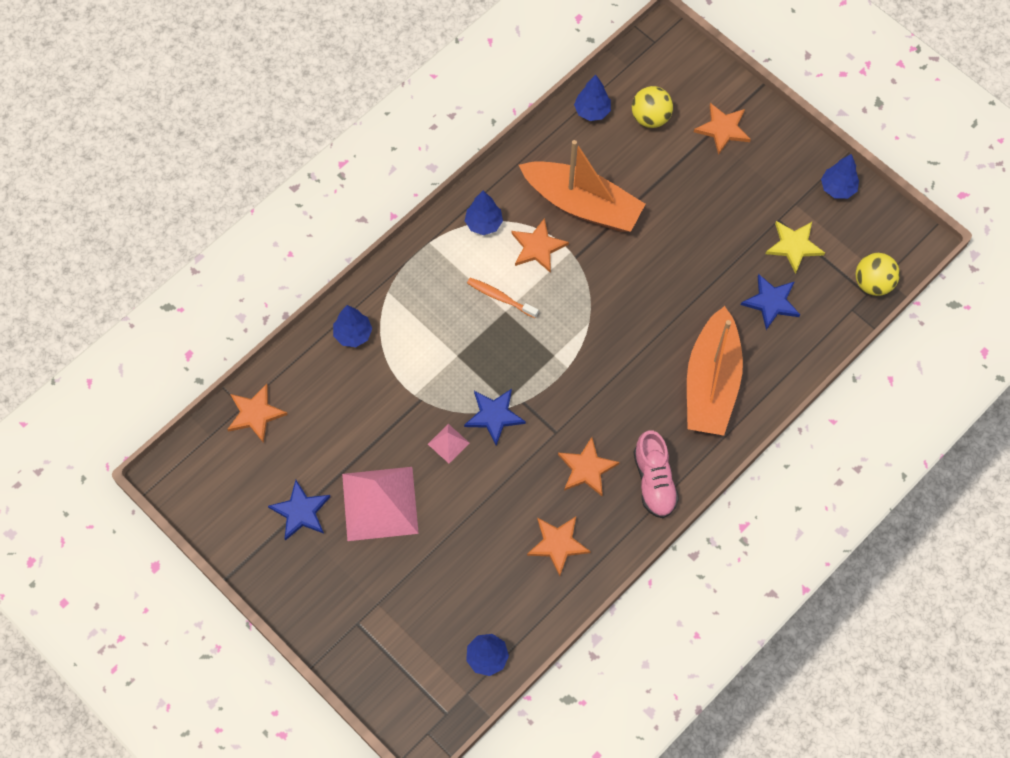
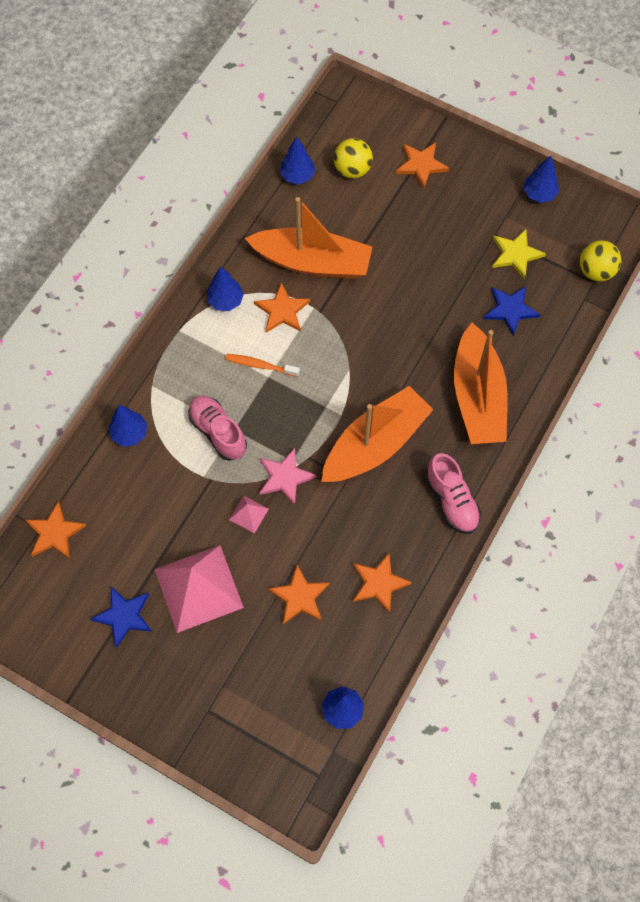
camera: 15 degrees left, 0 degrees up
(440, 354) = (218, 432): none -> pink shoe
(494, 416) = (285, 477): blue star -> pink star
(586, 468) = (386, 505): orange star -> orange star (299, 597)
(593, 405) = (375, 444): none -> orange boat

